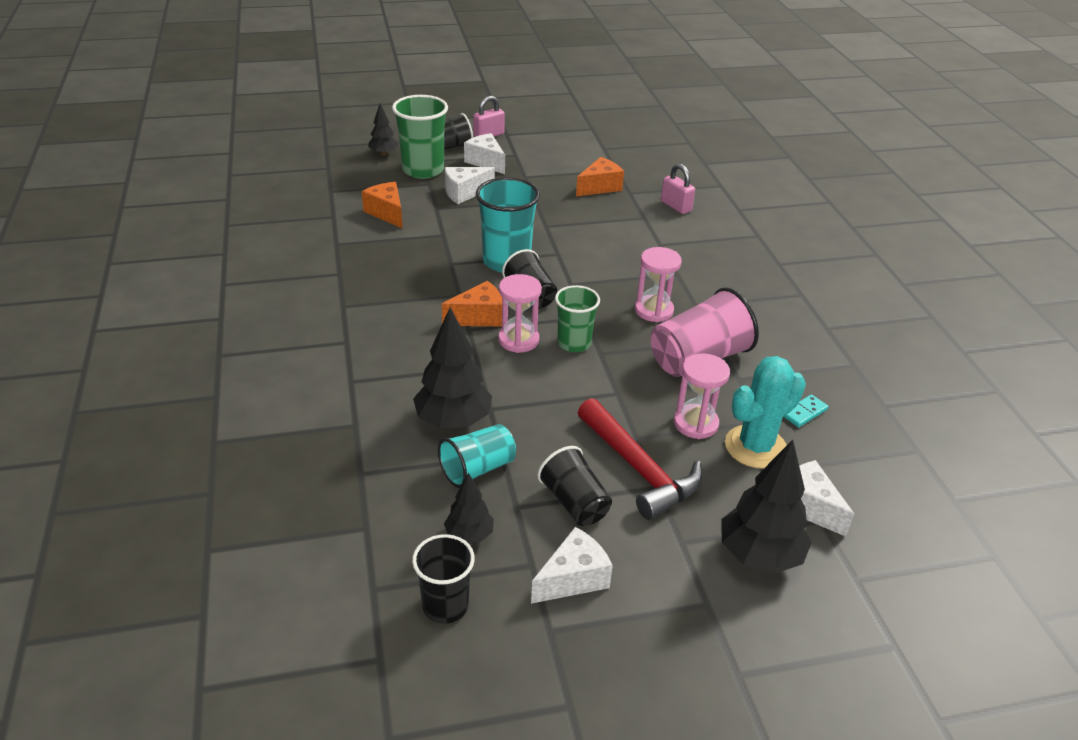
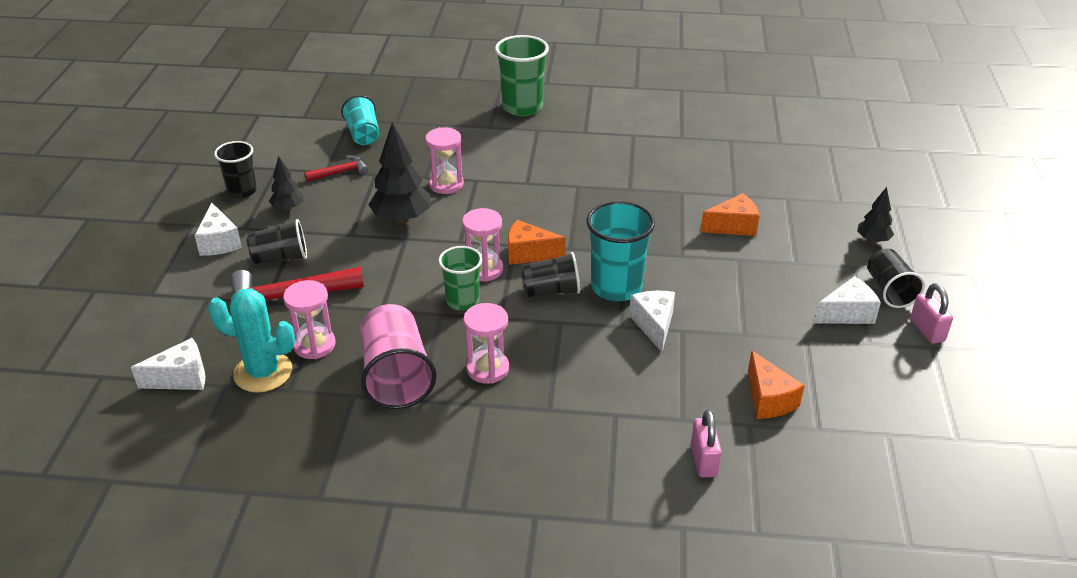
camera: 110 degrees right, 0 degrees up
(364, 510) = (340, 172): none -> red hammer
(367, 402) = (446, 184): none -> pink hourglass
(423, 170) = (829, 262): green cup -> green cup (522, 107)
(464, 193) = (769, 284): white cheese -> white cheese (654, 325)
(477, 469) = (344, 221): turquoise cup -> turquoise cup (363, 134)
(479, 317) = (528, 253): orange cheese -> orange cheese turned 105 degrees clockwise
(676, 206) = (704, 460): pink padlock -> pink padlock turned 75 degrees counterclockwise
(755, 447) = (263, 372): turquoise cactus -> turquoise cactus turned 60 degrees counterclockwise
(759, 555) = (163, 333): black tree -> none
(804, 413) = (279, 423): turquoise domino -> none

